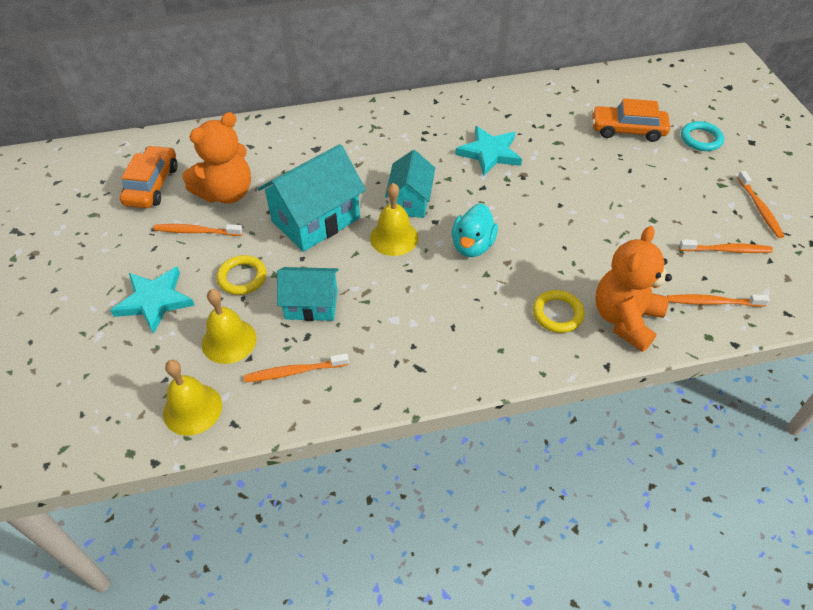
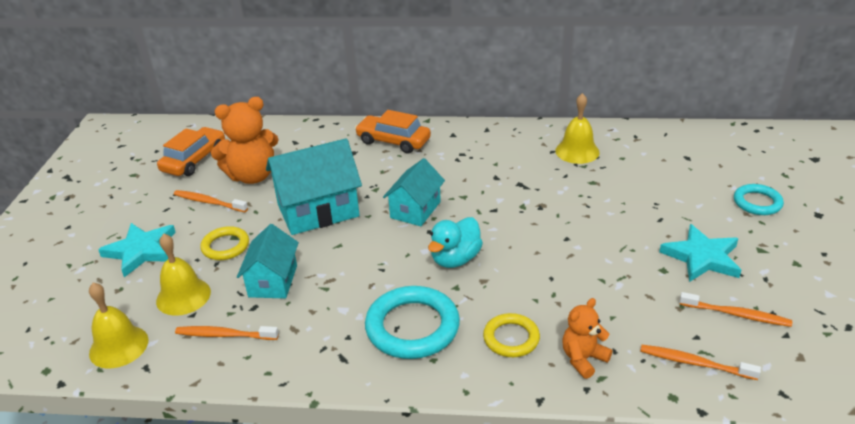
camera: 20 degrees right, 15 degrees down
(311, 305) = (273, 281): turquoise house -> turquoise house turned 75 degrees clockwise
(394, 237) = (382, 238): yellow bell -> yellow bell (577, 151)
(467, 322) = (412, 327): none -> turquoise ring
(489, 153) = (517, 181): turquoise star -> turquoise star (702, 257)
(625, 319) = (583, 359): orange teddy bear -> orange teddy bear, size x0.57
(627, 130) = (676, 182): orange car -> orange car (393, 141)
(759, 209) = (797, 281): orange toothbrush -> none

